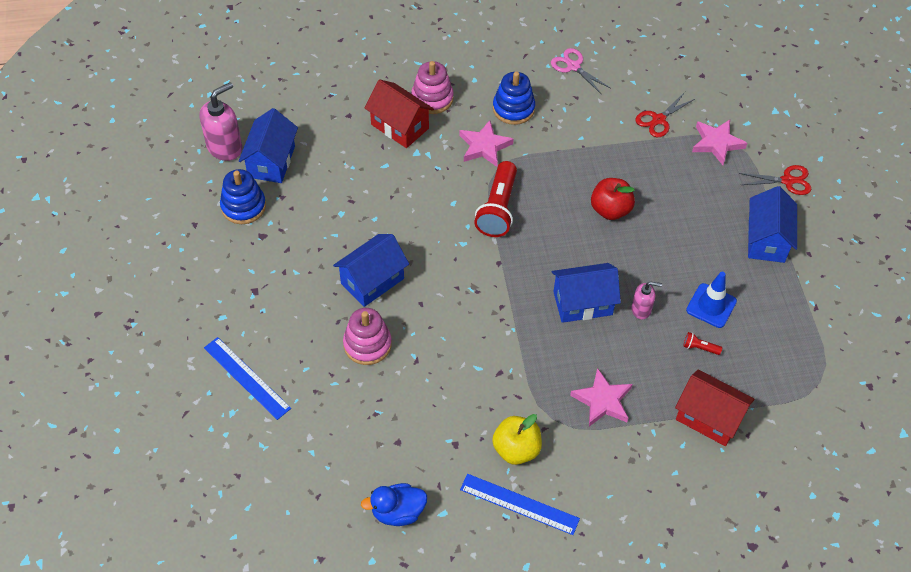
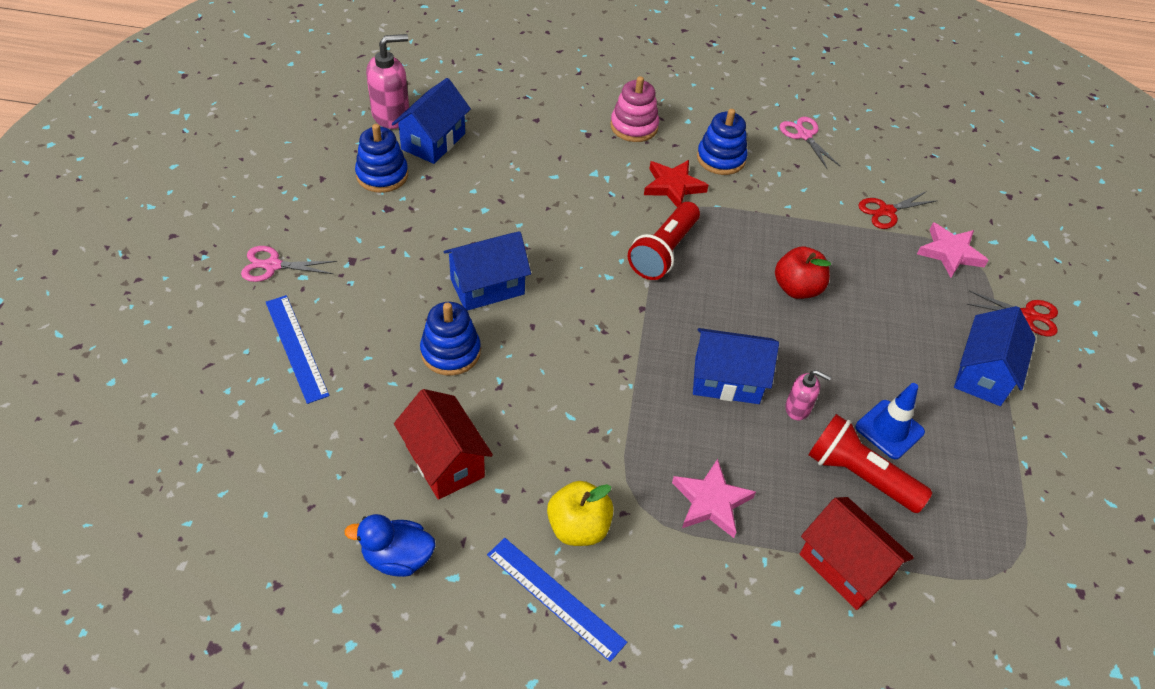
camera: 15 degrees right, 5 degrees down
(193, 315) = (272, 265): none -> pink scissors
(367, 344) = (450, 352): pink stacking toy -> blue stacking toy
(399, 126) = (587, 144): red house -> red house (444, 461)
(484, 146) = (673, 186): pink star -> red star
(699, 348) = (859, 475): red flashlight -> red flashlight, size x2.40

